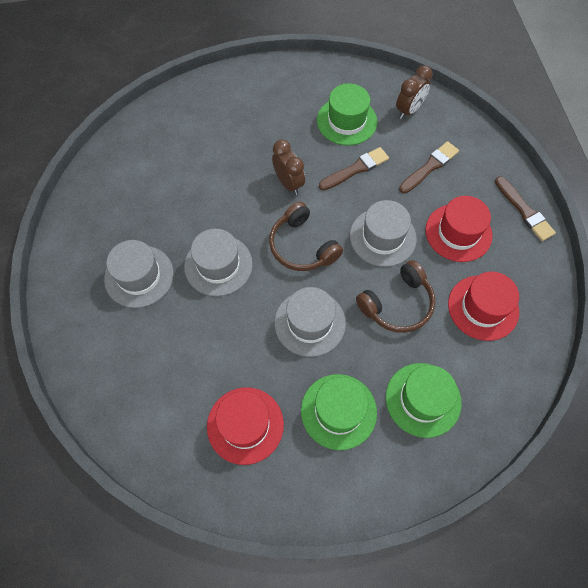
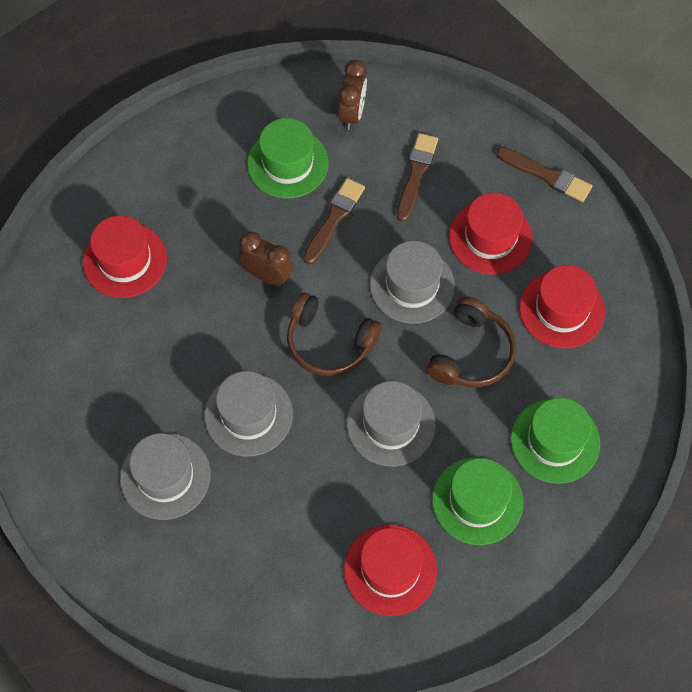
camera: 30 degrees left, 0 degrees up
(205, 131) = (125, 260): none -> red hat

